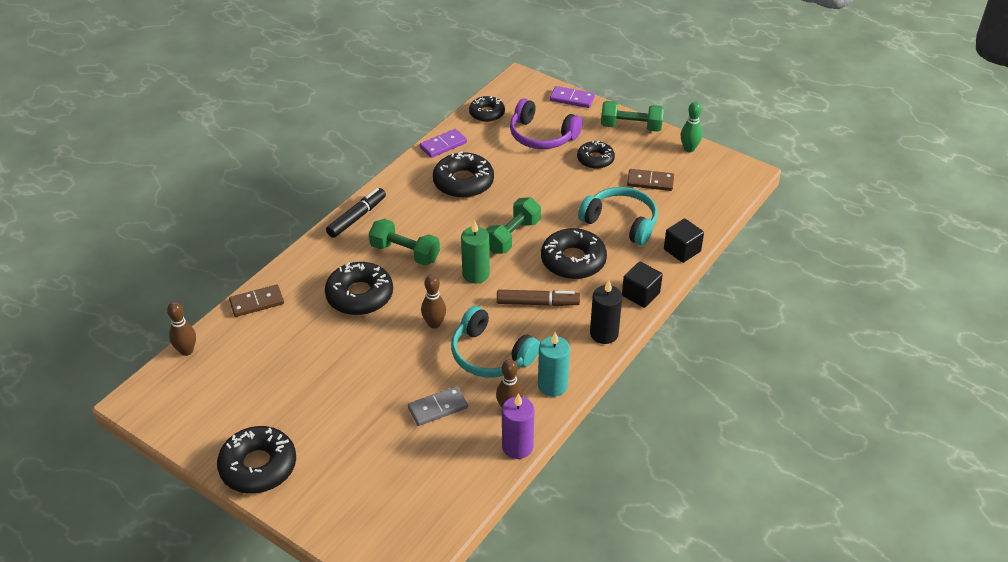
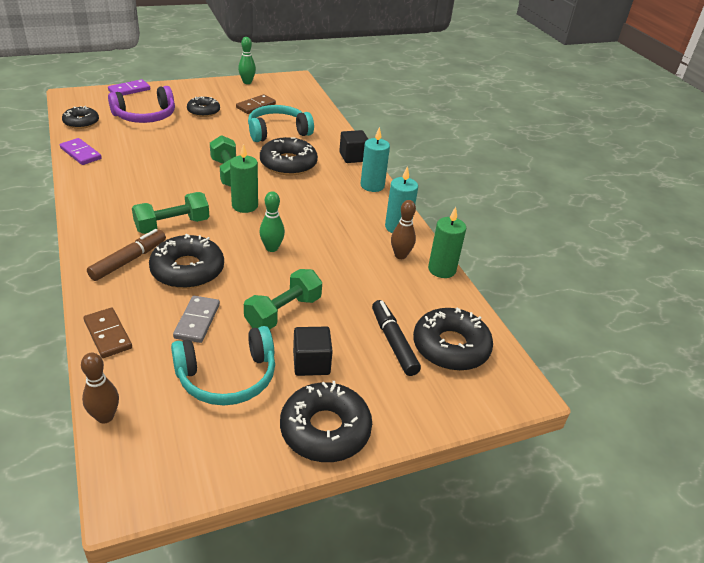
camera: 60 degrees left, 5 degrees down
(257, 302) = (108, 334): brown domino -> brown domino turned 45 degrees counterclockwise
(357, 217) = (91, 228): black marker -> black marker (393, 342)
(434, 324) = (272, 248): brown bowling pin -> green bowling pin
(438, 408) = (364, 288): grey domino -> grey domino (197, 321)
(443, 145) = (80, 153): purple domino -> purple domino turned 45 degrees counterclockwise
(463, 182) = (138, 165): black donut -> black donut (450, 347)
(490, 355) = (337, 238): turquoise headphones -> turquoise headphones (227, 377)
(517, 447) = (442, 269): purple candle -> green candle
(537, 303) = (310, 195): brown marker -> brown marker (129, 260)
(604, 334) = (372, 186): black candle -> turquoise candle
(631, 127) = (194, 87): green dumbbell -> green dumbbell (283, 312)
(682, 250) = (333, 126): black cube -> black cube (311, 363)

